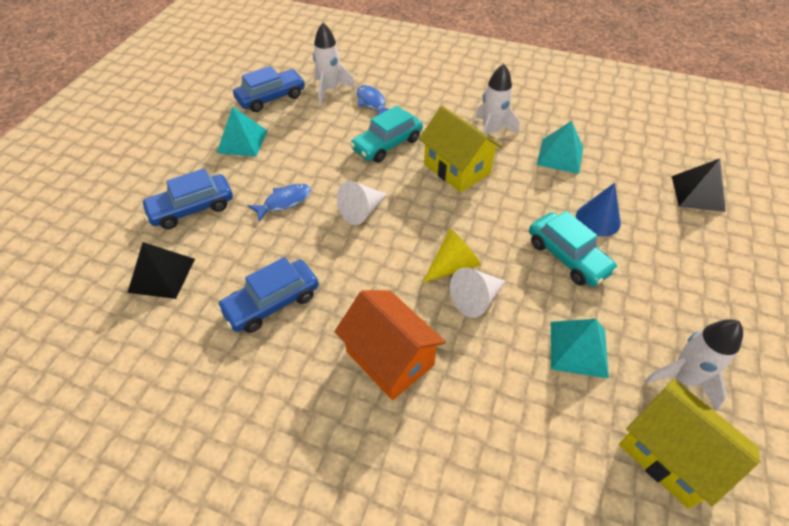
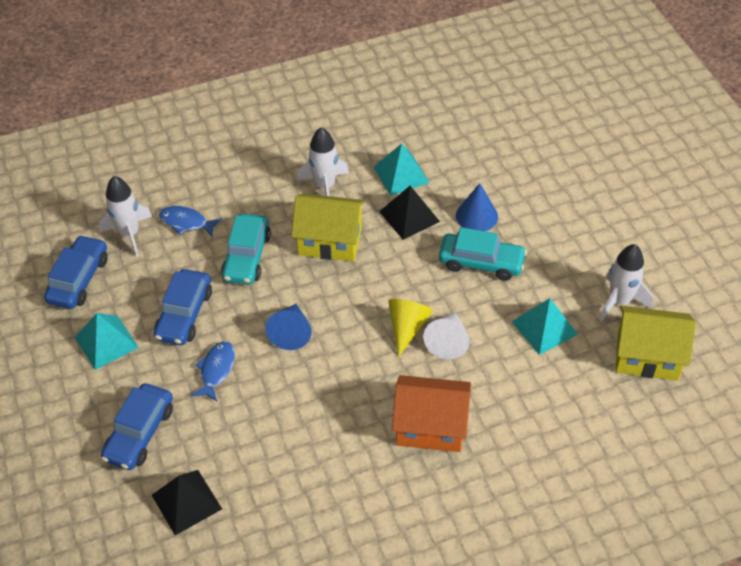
camera: 40 degrees left, 0 degrees up
(272, 303) = (303, 454): blue car -> blue car (184, 314)
(361, 211) = (291, 333): white cone -> blue cone
(697, 193) = (527, 145): black pyramid -> black pyramid (409, 216)

